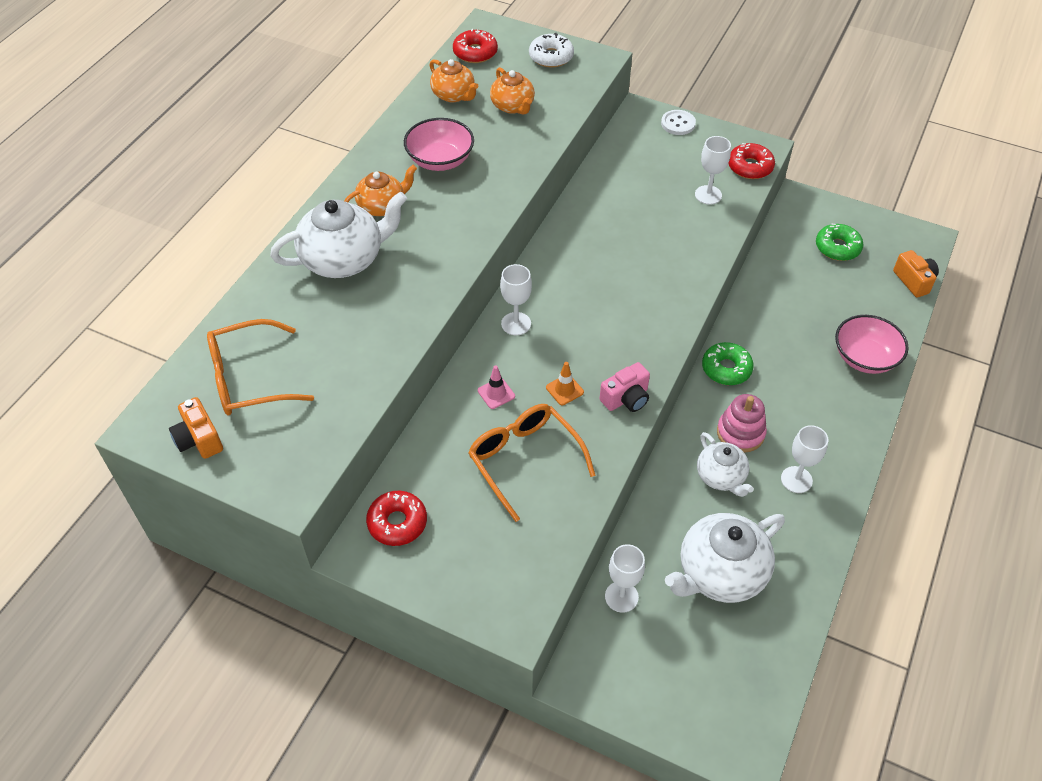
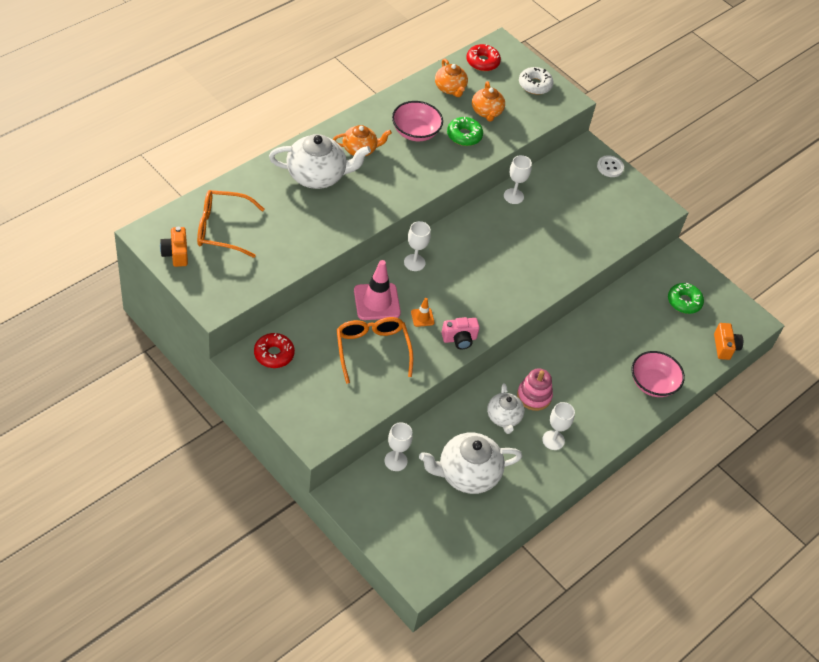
camera: 15 degrees right, 0 degrees up
(496, 393) = (377, 302): pink traffic cone -> pink traffic cone, size x2.06
(708, 195) = (599, 227): white goblet -> white goblet (513, 196)
(726, 369) = (550, 351): green donut -> green donut (464, 135)
(750, 167) = (642, 218): red donut -> none

